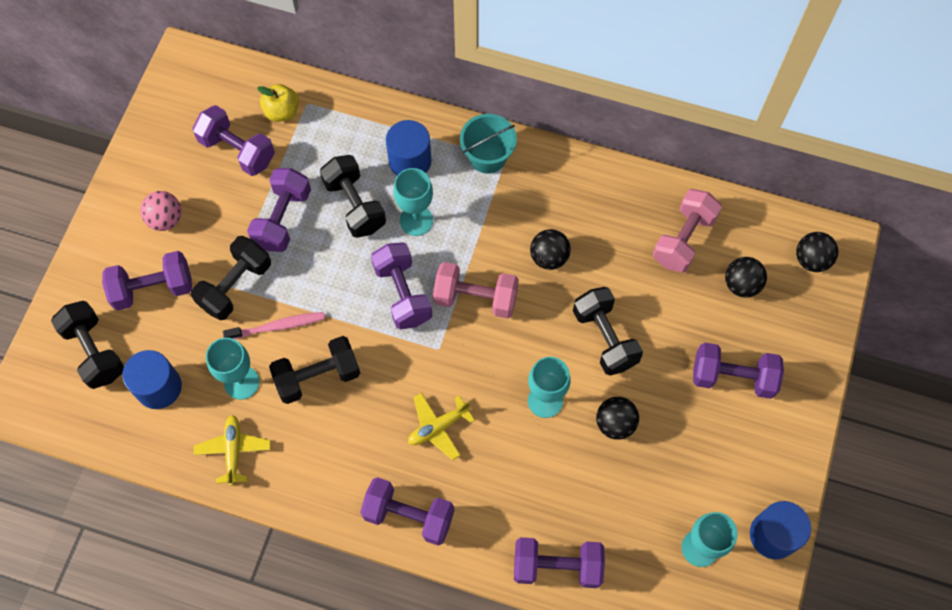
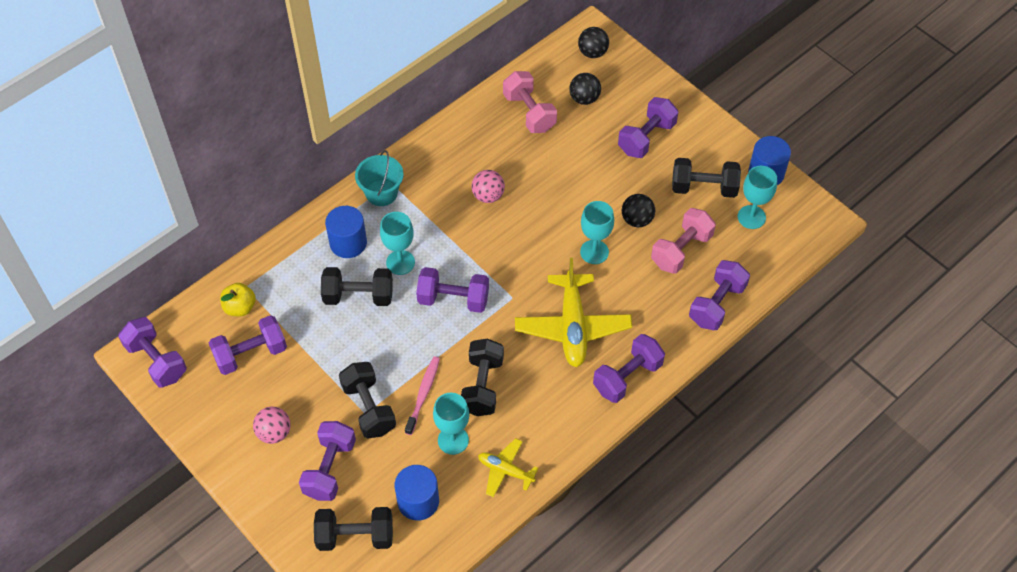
camera: 60 degrees left, 10 degrees down
(282, 219) = (334, 349): purple dumbbell -> purple dumbbell (156, 361)
(438, 427) = (572, 327): yellow plane -> yellow plane, size x1.85
(475, 298) = (489, 255): pink dumbbell -> pink dumbbell (681, 250)
(549, 257) = (488, 195): black ball -> pink ball
(604, 338) = (571, 194): black dumbbell -> black dumbbell (704, 188)

